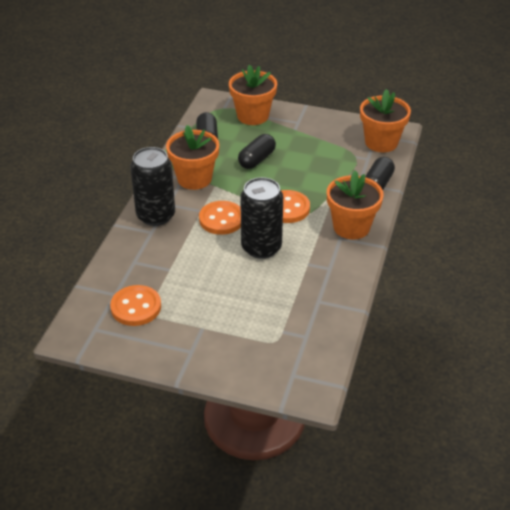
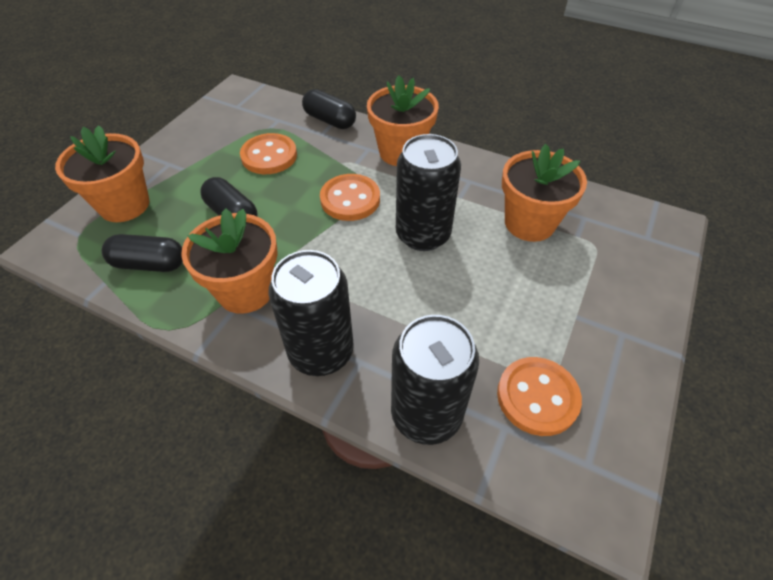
camera: 80 degrees left, 10 degrees up
(120, 261) = (426, 414): none -> black can
(221, 219) = (354, 269): orange button -> orange button (269, 156)
(381, 142) = (253, 104): orange flower pot -> orange flower pot (529, 223)

